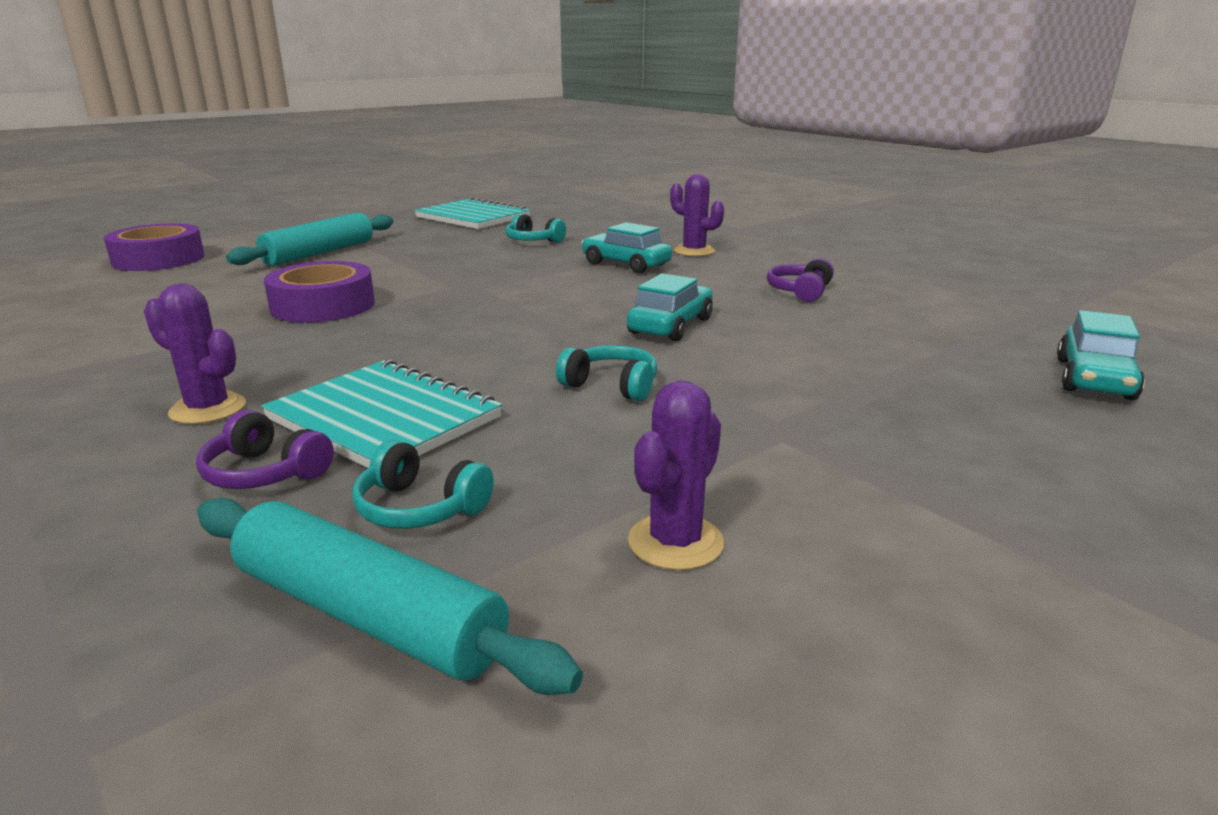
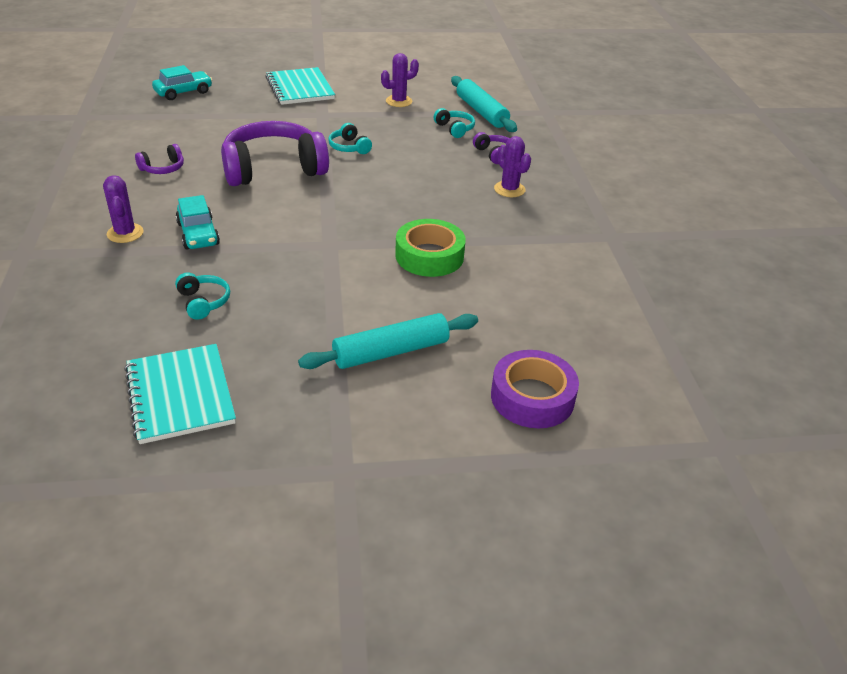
camera: 150 degrees left, 15 degrees up
(323, 305) = (429, 256): purple tape -> green tape
(384, 418) = (445, 162): turquoise notebook -> turquoise notebook (300, 88)
(670, 326) = (273, 169): turquoise car -> purple headphones

